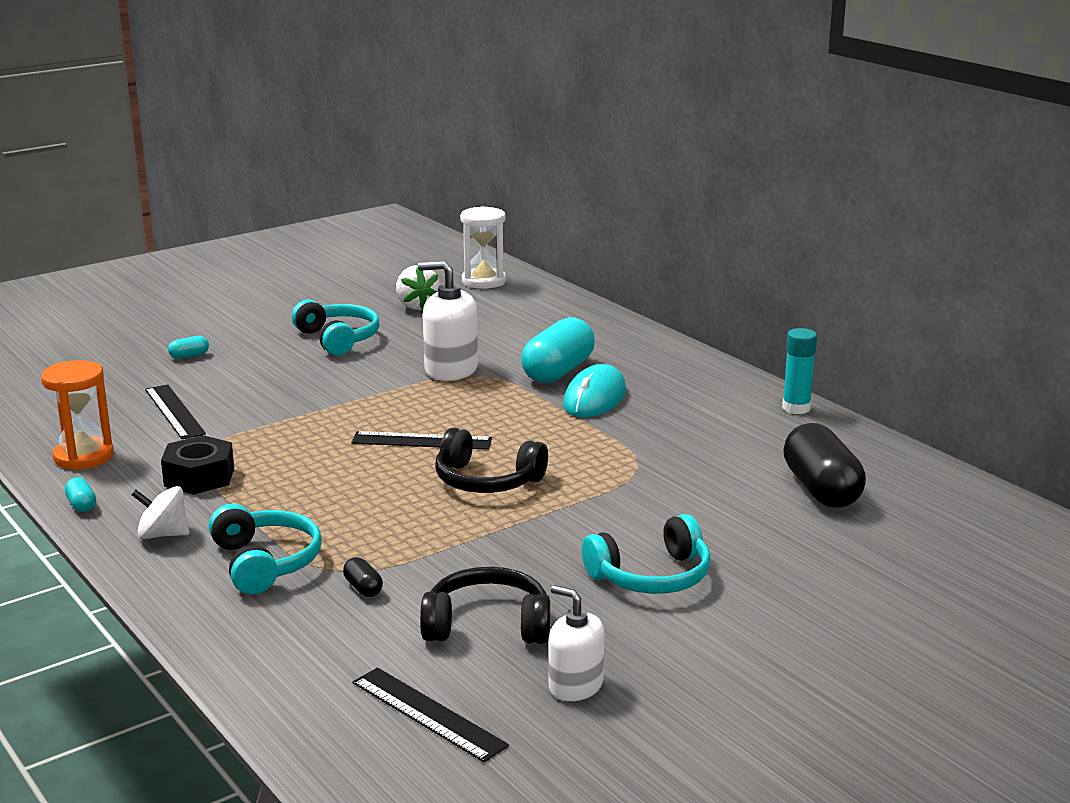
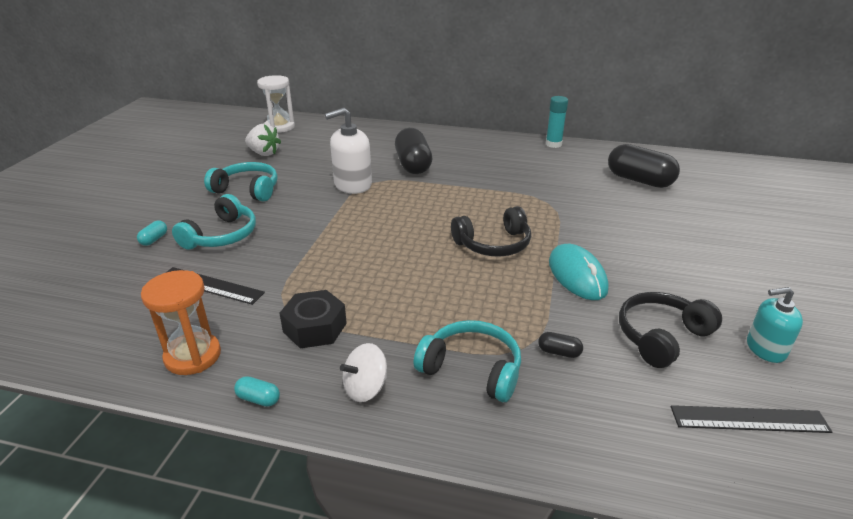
camera: 40 degrees left, 10 degrees up
(422, 441) = (414, 235): black ruler -> none
(558, 372) = (413, 165): turquoise capsule -> black capsule
(575, 686) = (765, 349): white soap dispenser -> turquoise soap dispenser
(594, 398) = (458, 173): turquoise mouse -> turquoise mouse (577, 275)
(651, 576) = (668, 261): turquoise headphones -> turquoise headphones (221, 235)

